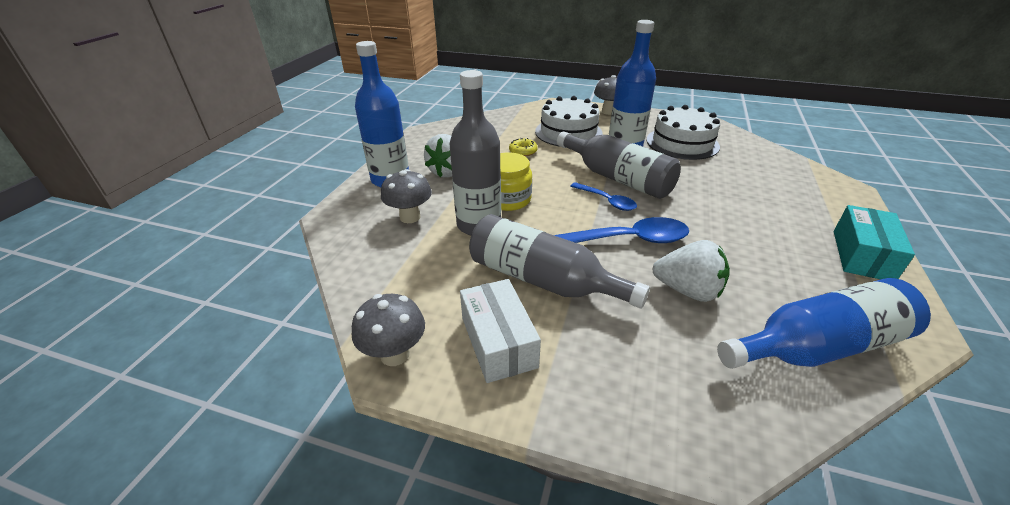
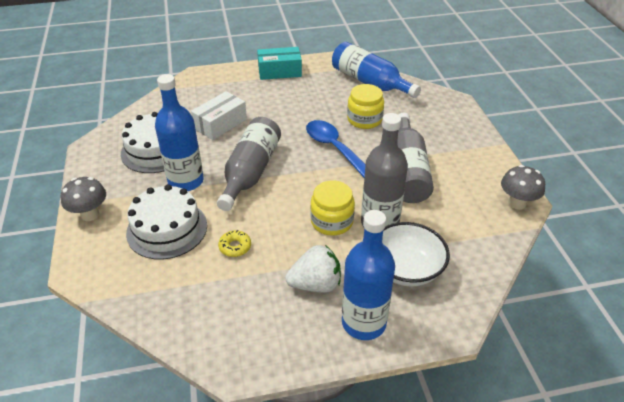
camera: 120 degrees left, 5 degrees up
(410, 217) = (406, 269): grey mushroom -> white bowl
(498, 342) = (468, 170): white box -> white box (220, 124)
(607, 201) = (292, 169): blue spoon -> none
(687, 290) = (364, 119): white strawberry -> yellow jar

